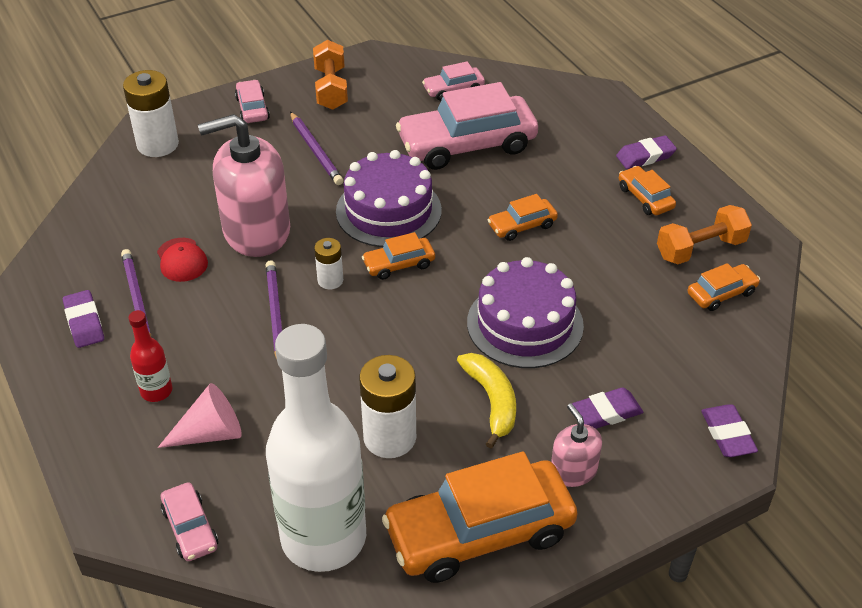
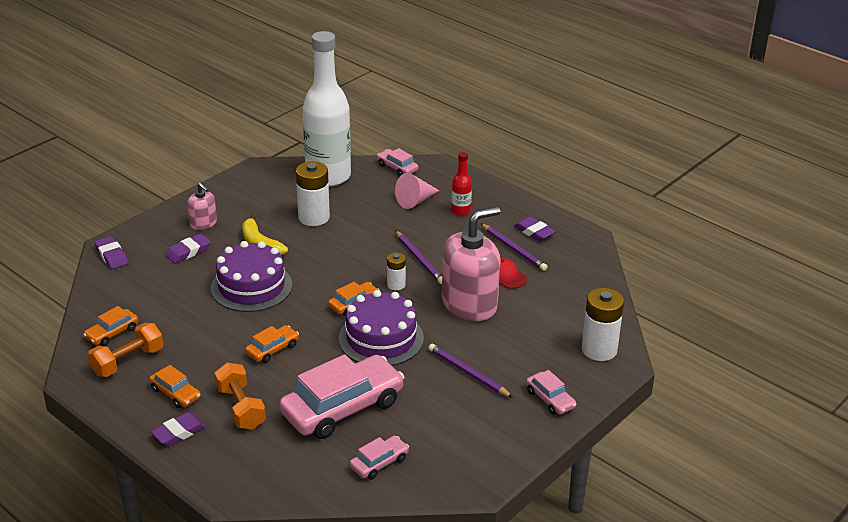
camera: 160 degrees right, 10 degrees down
(331, 88) = (495, 436): orange dumbbell -> orange dumbbell (241, 408)
(479, 532) = (248, 192): orange car -> none

